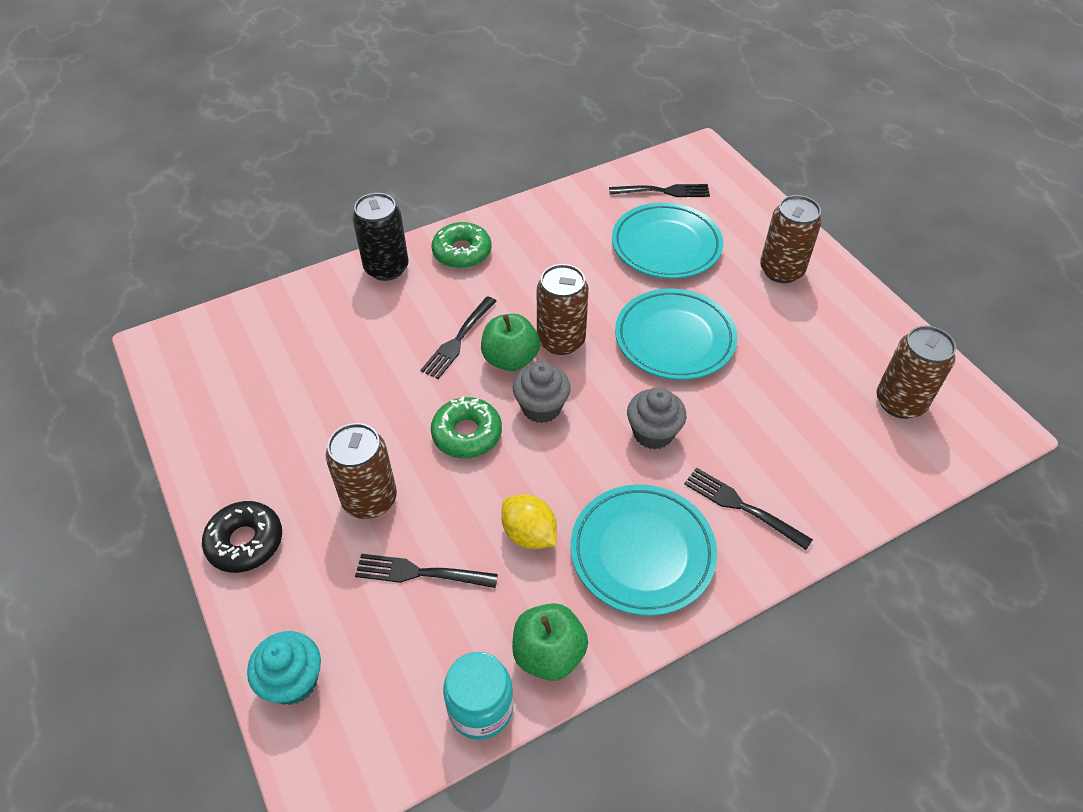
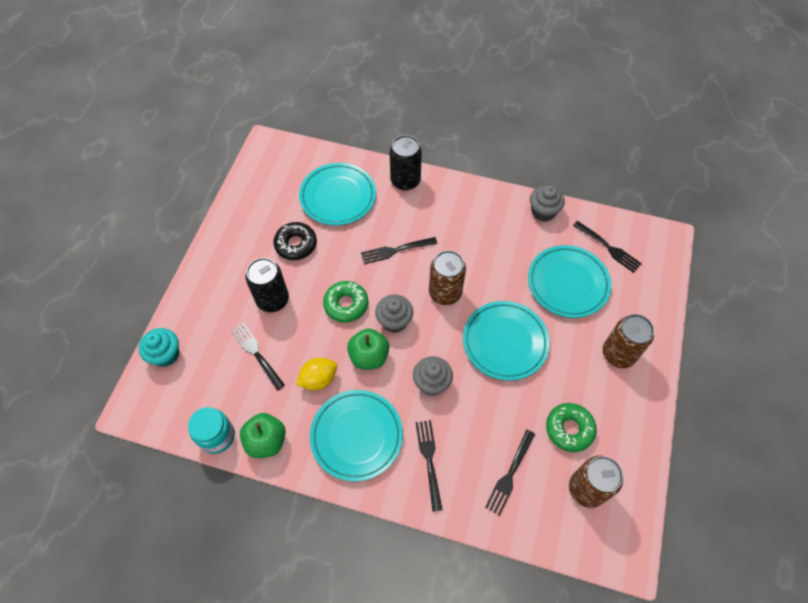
camera: 45 degrees right, 10 degrees up
(245, 542) = (208, 275): black donut -> black donut (296, 244)
(323, 336) = (338, 197): none -> turquoise plate
(369, 499) = (273, 300): brown can -> black can
(462, 252) = (452, 200): green donut -> green donut (569, 429)
(510, 359) = (409, 282): green apple -> green apple (369, 356)
(529, 534) = (318, 379): yellow lemon -> yellow lemon turned 60 degrees clockwise
(567, 201) = (543, 212): none -> grey cupcake
(826, 450) = (510, 474): none -> black fork

